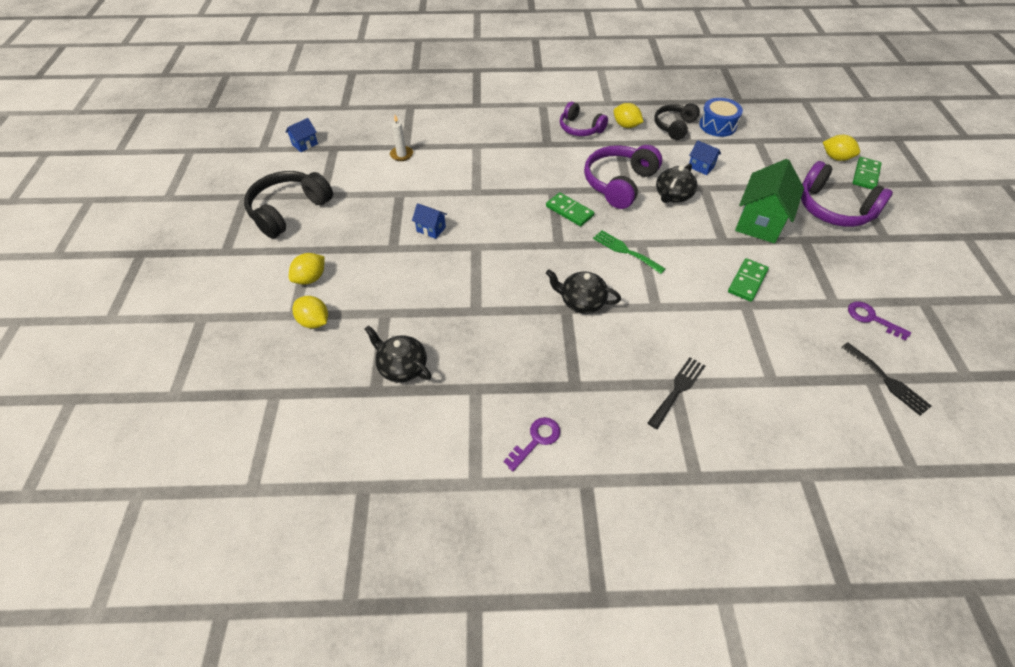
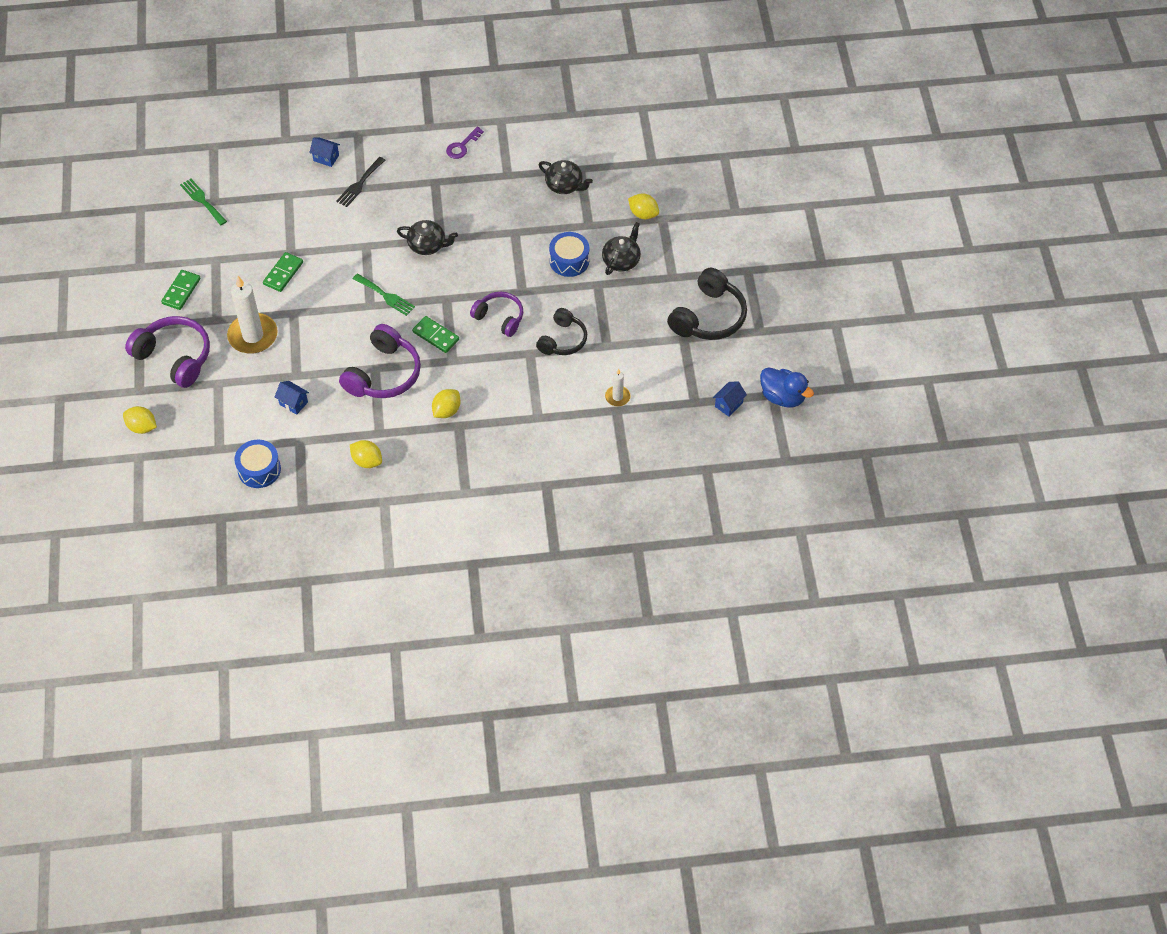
camera: 175 degrees right, 5 degrees up
(254, 147) = (782, 397): none -> blue duck
(310, 278) = (660, 250): yellow lemon -> yellow lemon (446, 411)
(418, 274) = (569, 260): none -> blue drum
(431, 229) = (567, 306): blue house -> blue house (326, 158)
(580, 128) = (421, 452): purple headphones -> purple headphones (499, 318)
(673, 196) = (331, 362): black teapot -> black teapot (621, 260)
(674, 126) = (310, 464): black headphones -> black headphones (563, 340)
(759, 222) = (253, 336): green house -> white candle
(865, 175) = (121, 404): green domino -> green domino (181, 291)
(871, 318) = (191, 247): purple key -> none
(887, 381) = (202, 200): black fork -> green fork

